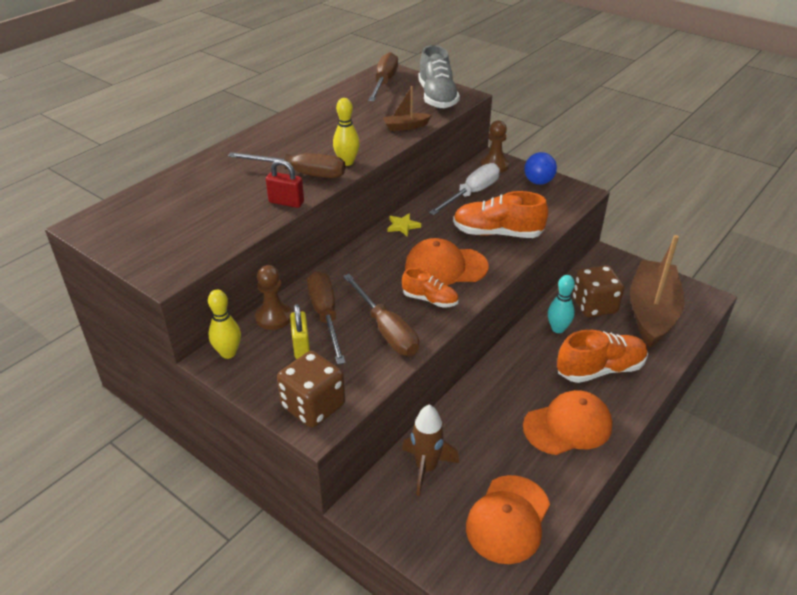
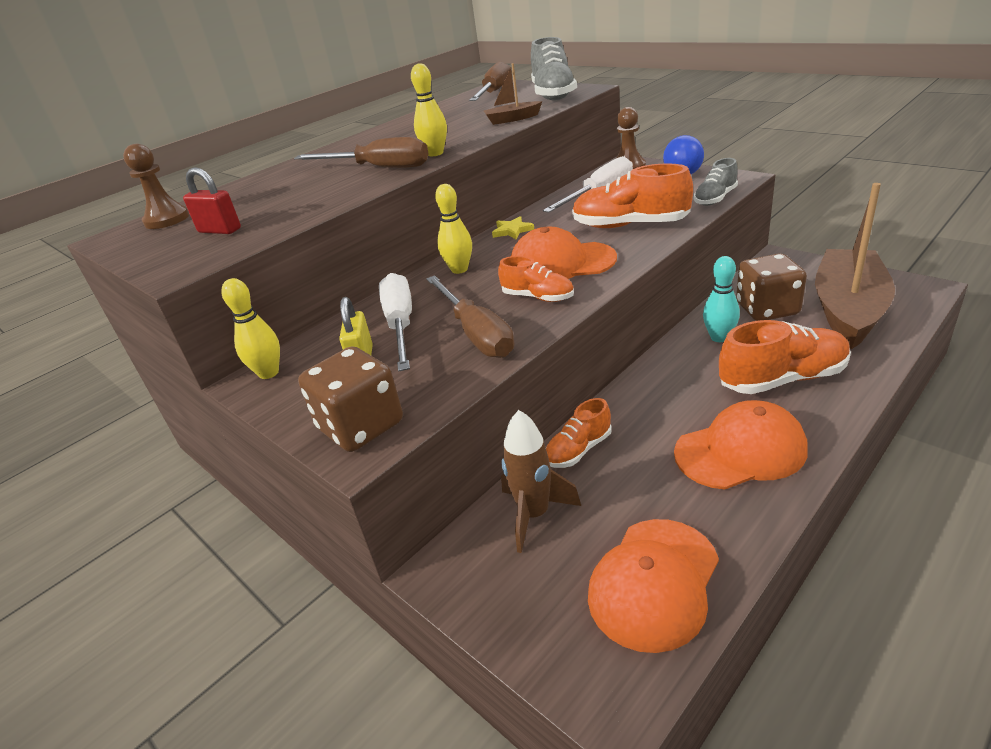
camera: 10 degrees right, 5 degrees down
(274, 317) = (336, 331): brown pawn -> brown pawn (167, 220)
(286, 202) = (352, 193): red padlock -> red padlock (220, 230)
(326, 316) = (401, 325): brown screwdriver -> white screwdriver
(364, 264) = (459, 269): none -> yellow bowling pin
(455, 418) = (578, 450): none -> orange shoe
(563, 213) = (715, 199): none -> grey shoe

